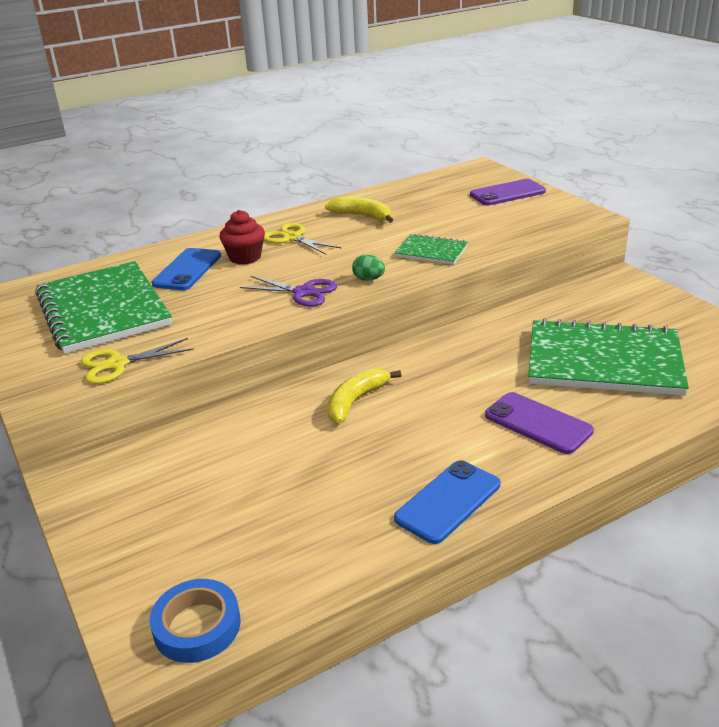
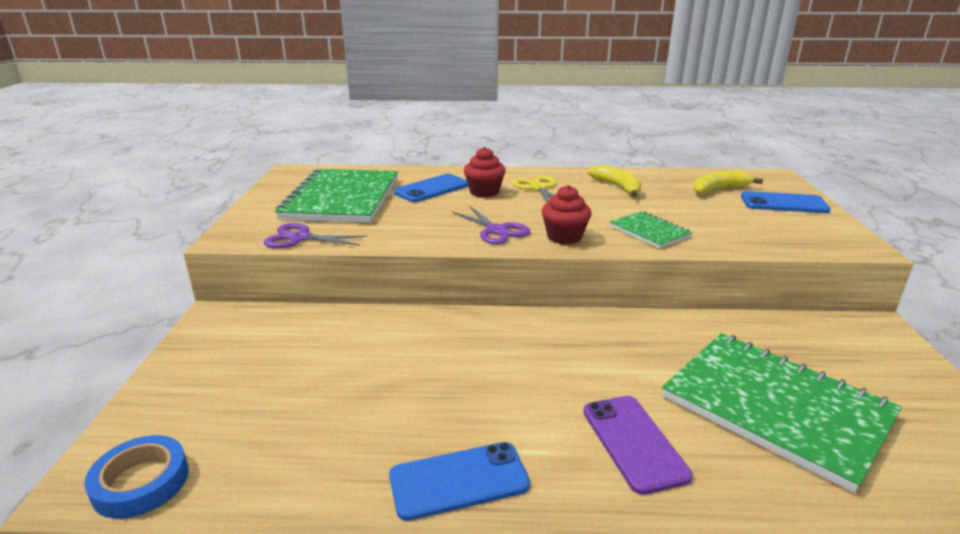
camera: 30 degrees right, 5 degrees down
(117, 364) = (300, 238): yellow scissors -> purple scissors
(356, 401) = (478, 344): yellow banana -> yellow banana (719, 189)
(368, 279) = (564, 237): green egg -> red cupcake
(507, 193) = (783, 203): purple phone -> blue phone

